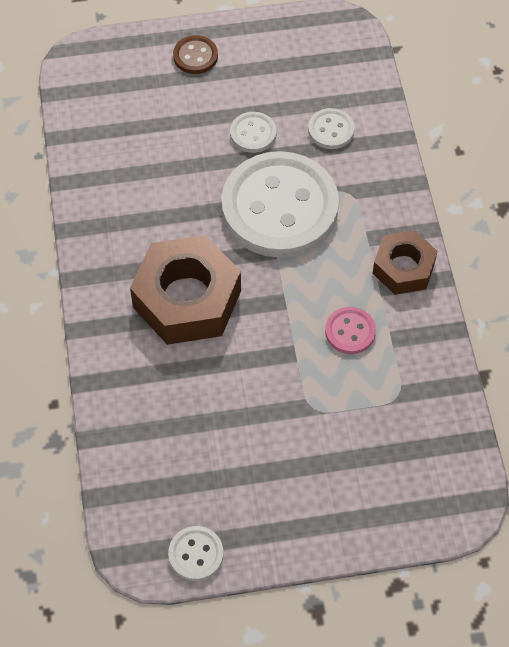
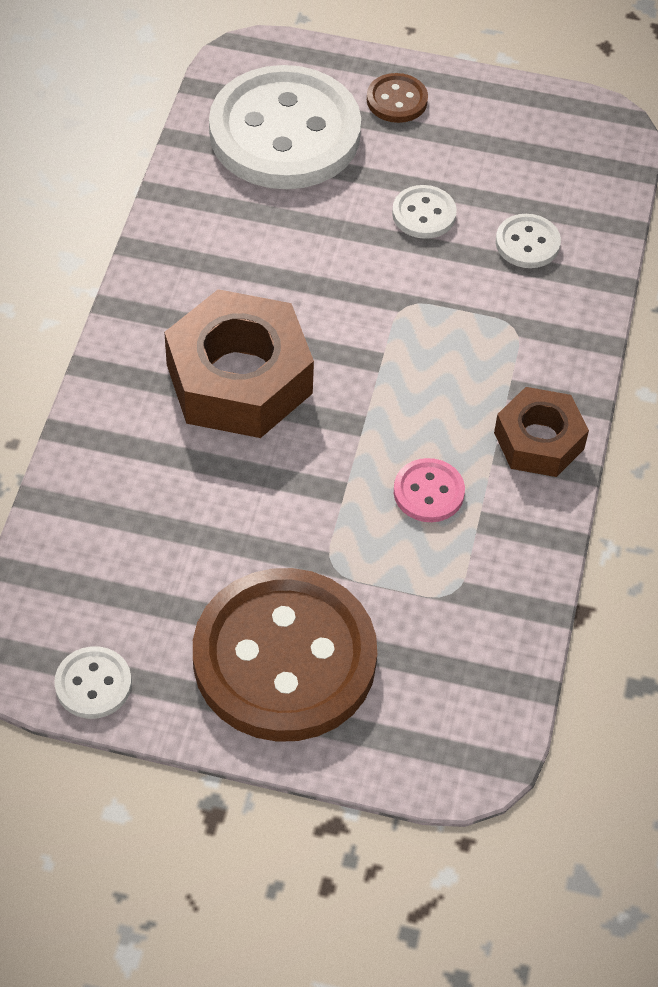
camera: 20 degrees right, 5 degrees down
(279, 207) = (413, 312): white button -> white button (285, 133)
(312, 484) = (284, 658): none -> brown button

